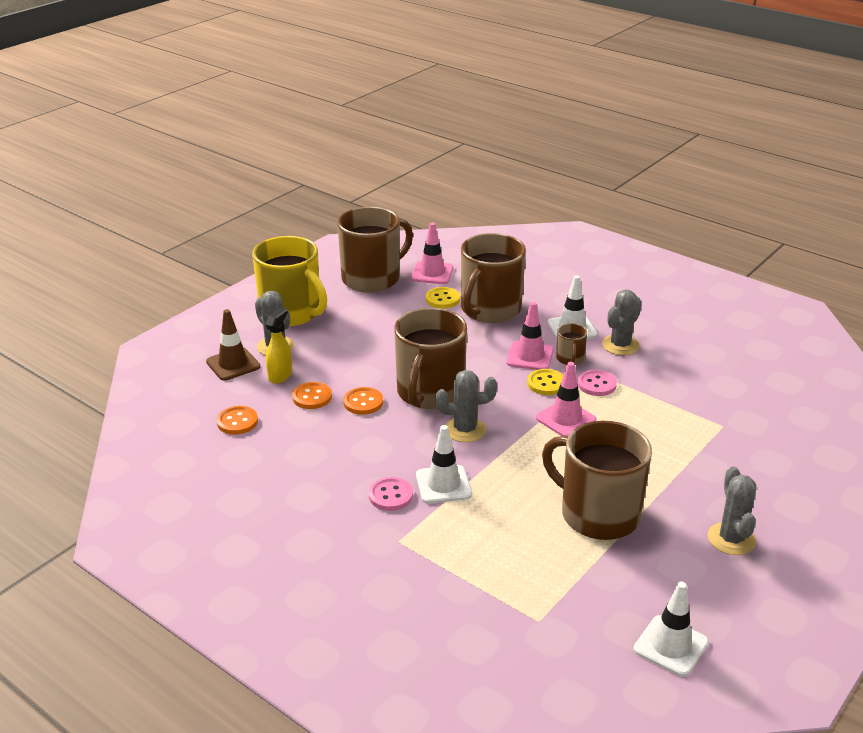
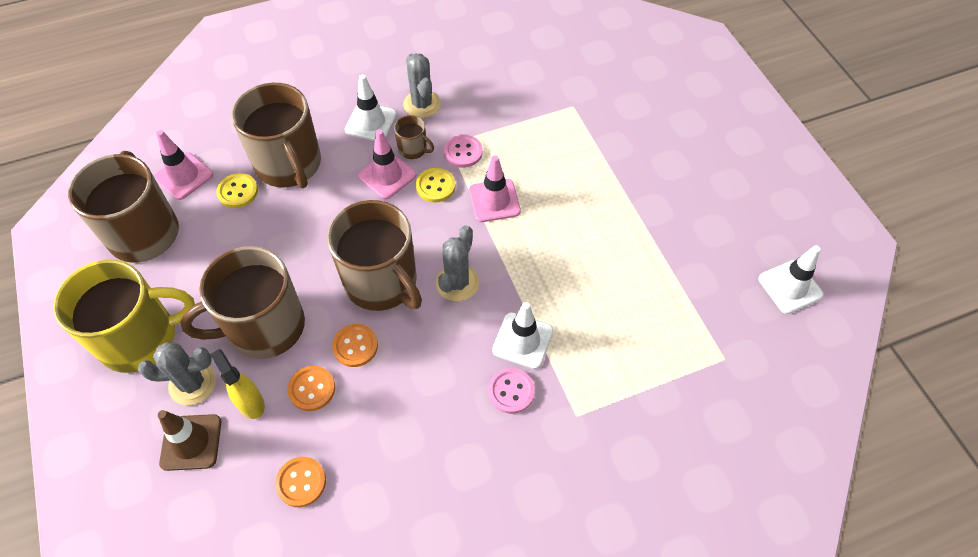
camera: 60 degrees left, 25 degrees up
(597, 514) = (626, 249): brown mug -> brown mug (264, 327)
(731, 539) = (701, 182): grey cactus -> none

